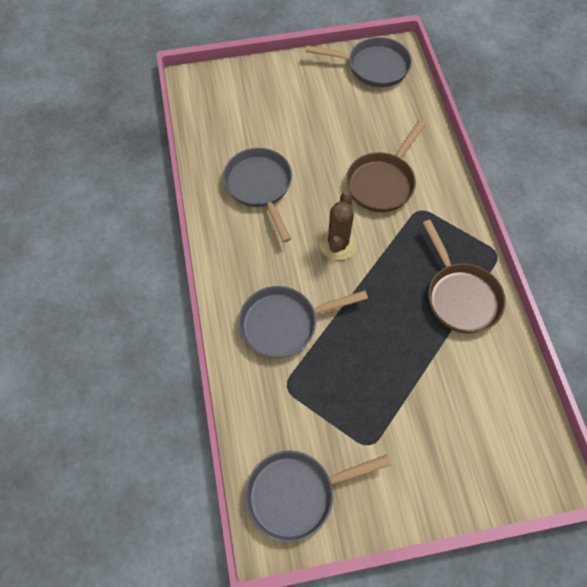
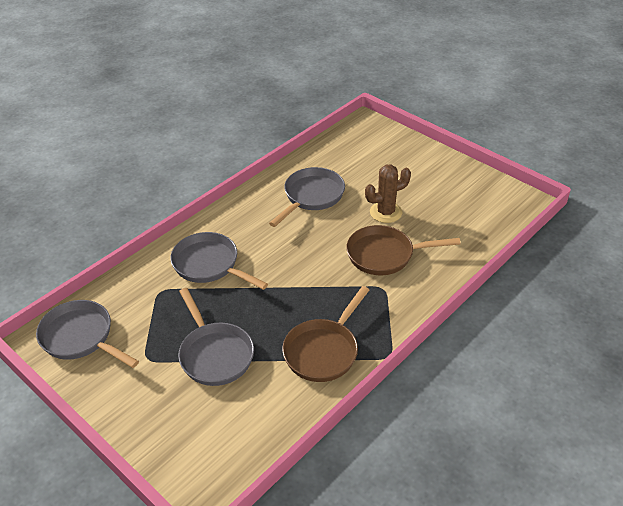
camera: 55 degrees right, 20 degrees down
(338, 244) = (303, 258): brown cactus -> brown cactus (386, 212)
(373, 67) = (492, 196): grey pan -> grey pan (215, 354)

